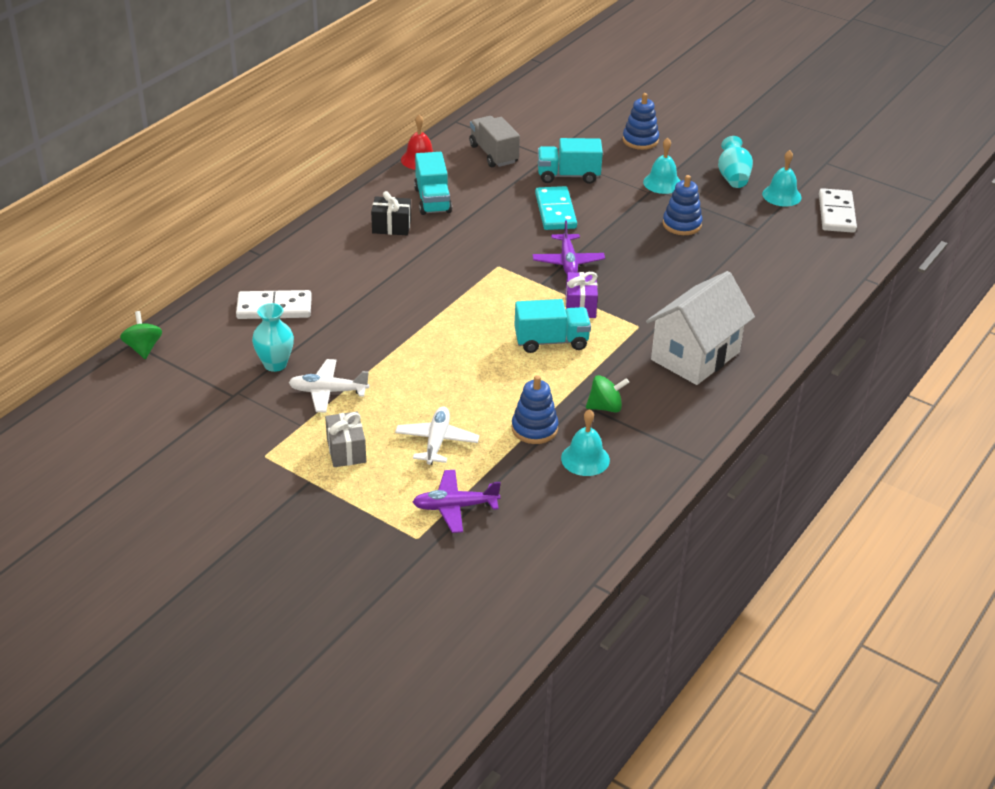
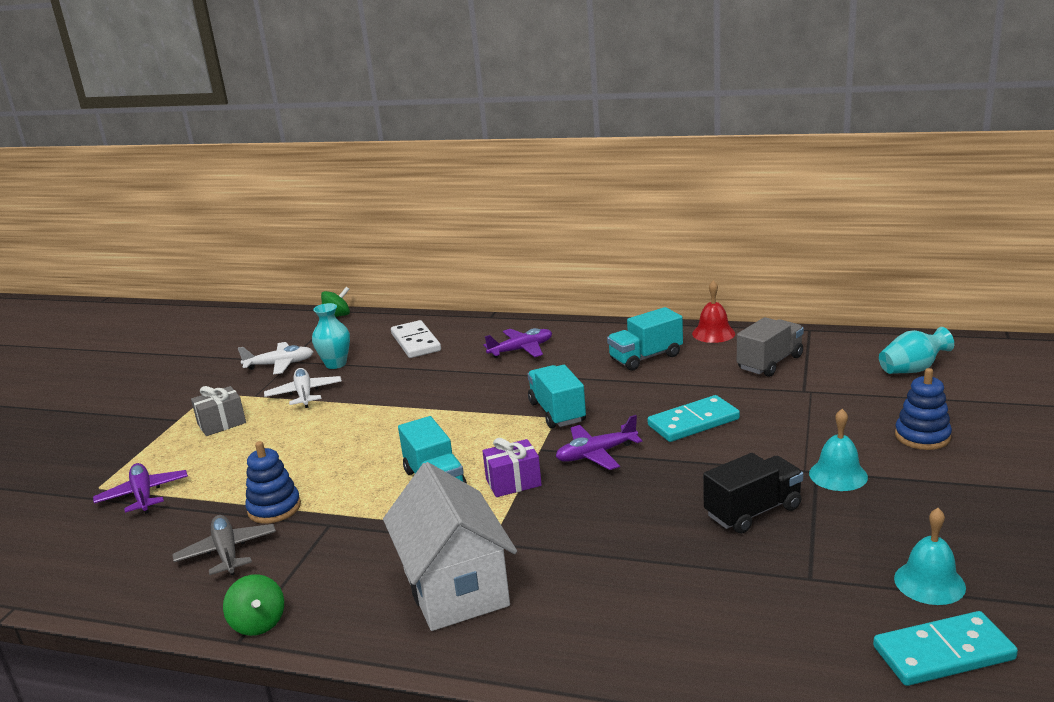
camera: 75 degrees right, 15 degrees down
(355, 254) = (521, 350): none -> purple plane
(391, 227) = (580, 352): black gift -> none
(437, 441) = (242, 461): white plane -> white plane (280, 364)
(568, 176) = (777, 412): turquoise truck -> turquoise truck (557, 412)
(585, 459) = (227, 552): turquoise bell -> grey plane
(605, 407) = (325, 544): green spinning top -> green spinning top (258, 623)
(682, 224) = (753, 511): blue stacking toy -> black truck
(695, 356) = (455, 588): white house -> white house turned 45 degrees clockwise
(733, 177) = (924, 527): turquoise vase -> turquoise vase (912, 370)
(836, 213) = (943, 653): white domino -> turquoise domino

